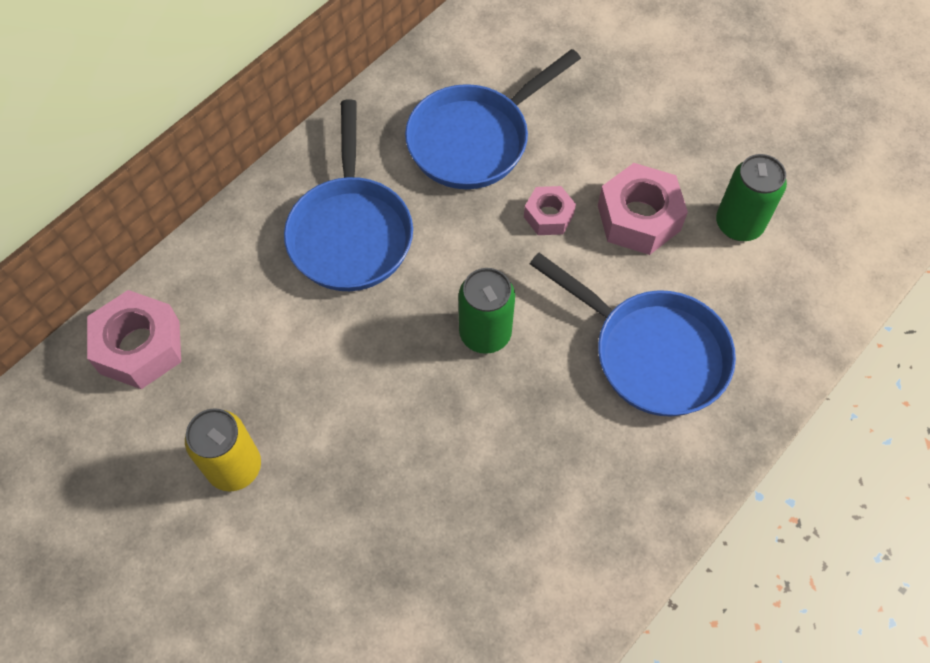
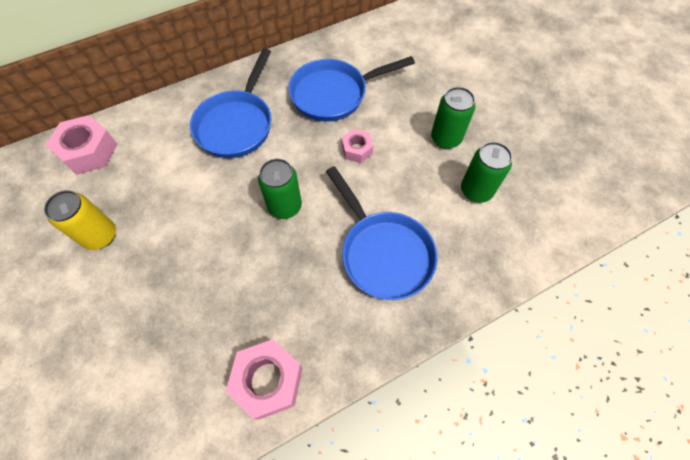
camera: 20 degrees right, 0 degrees up
(638, 218) = (412, 167): pink nut -> pink nut (268, 380)
(666, 160) = (445, 138): none -> green can

